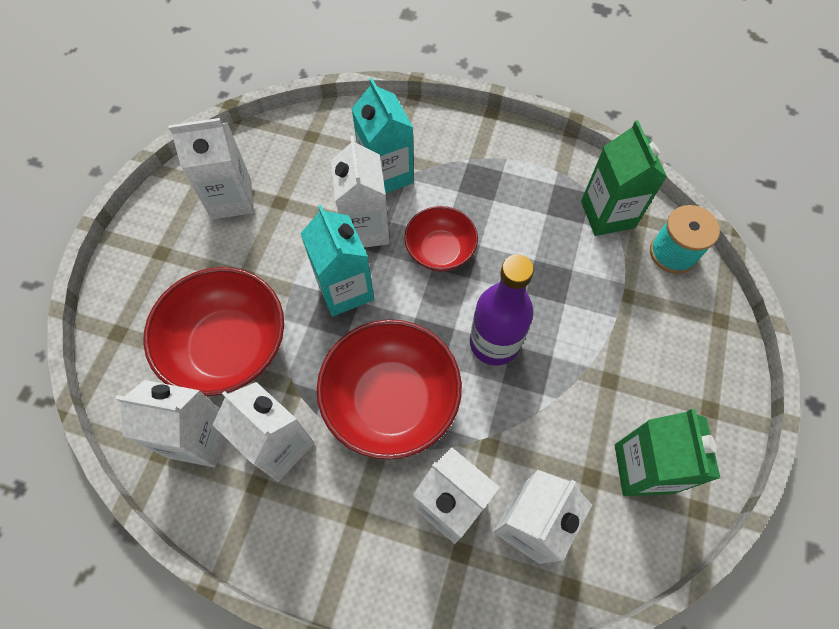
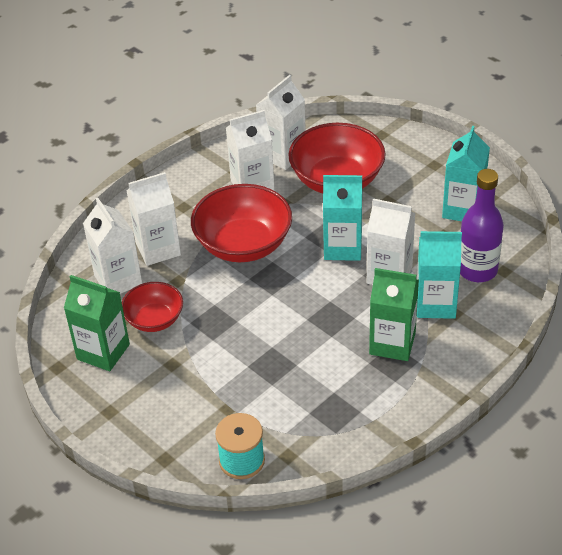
camera: 120 degrees right, 20 degrees down
(231, 199) = (463, 209): white carton -> turquoise carton
(440, 250) = (342, 311): red bowl -> red bowl (154, 319)
(494, 343) = (245, 312): purple bottle -> purple bottle (477, 270)
(607, 214) = (307, 434): green carton -> green carton (392, 343)

